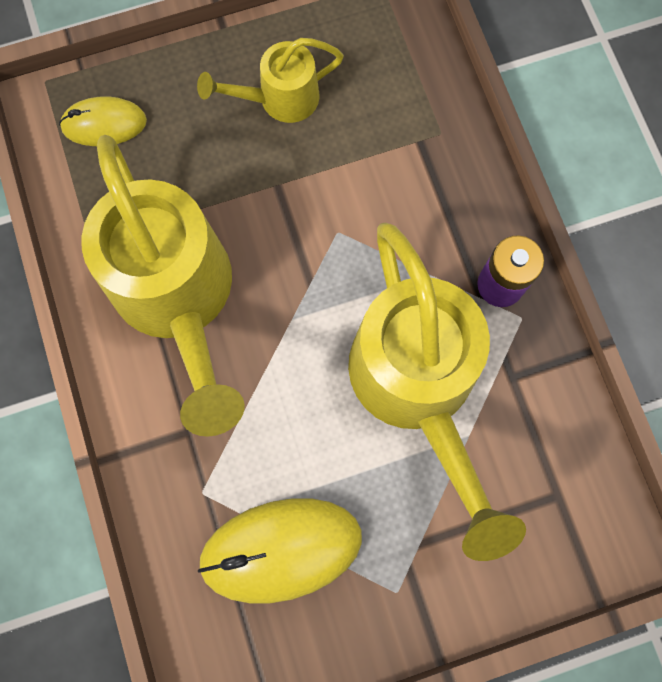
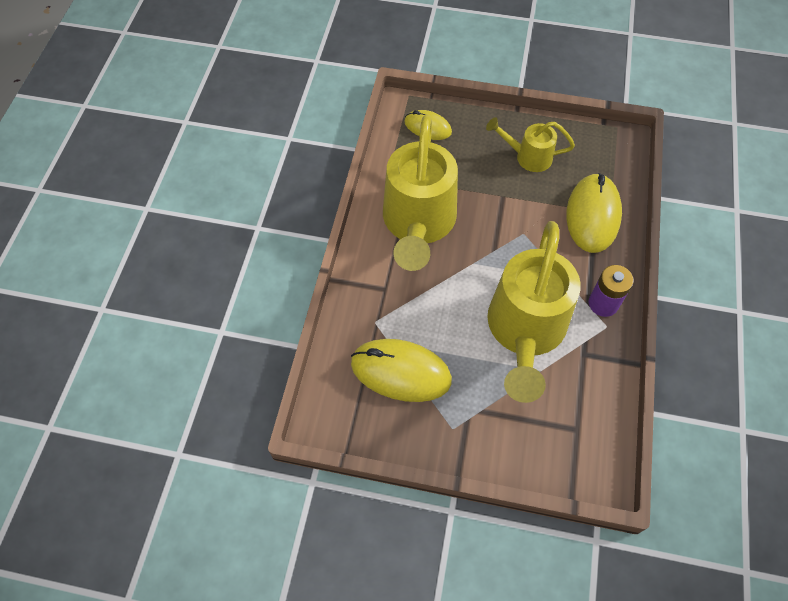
camera: 30 degrees right, 15 degrees down
(418, 150) = (592, 215): none -> yellow mouse

